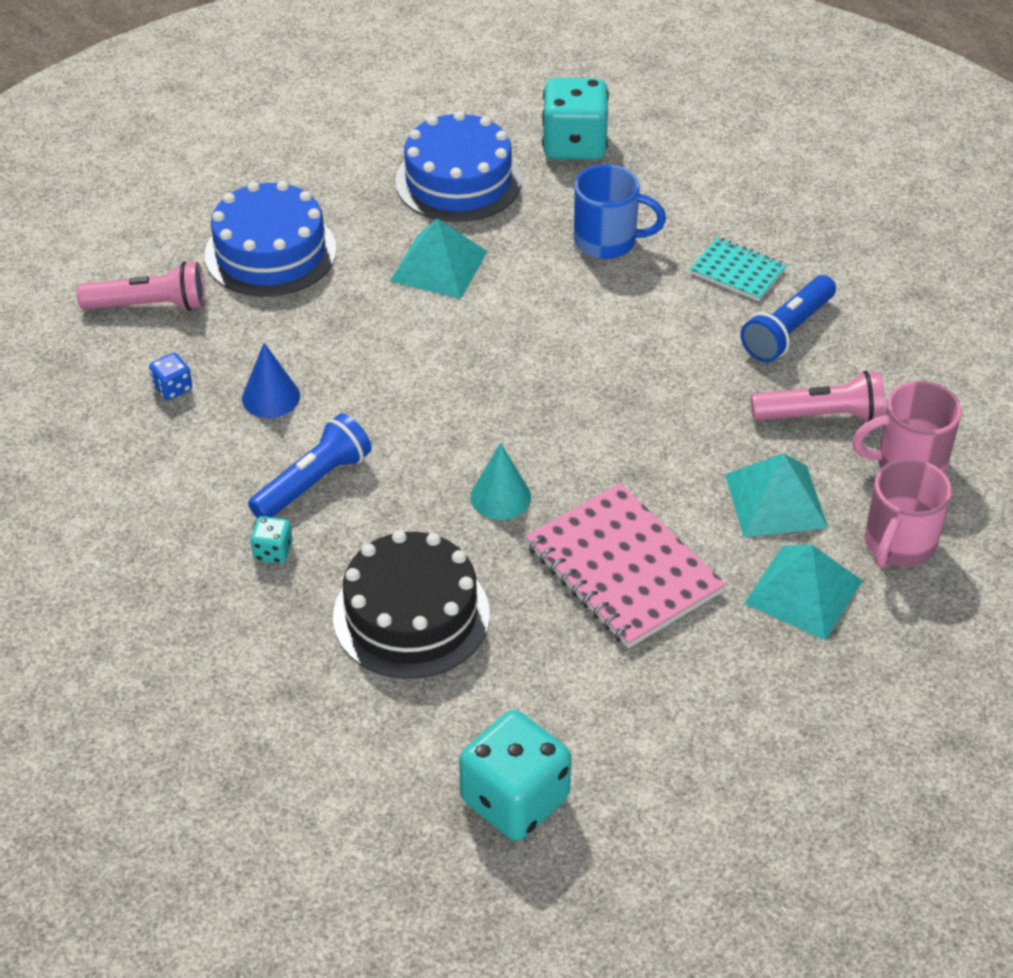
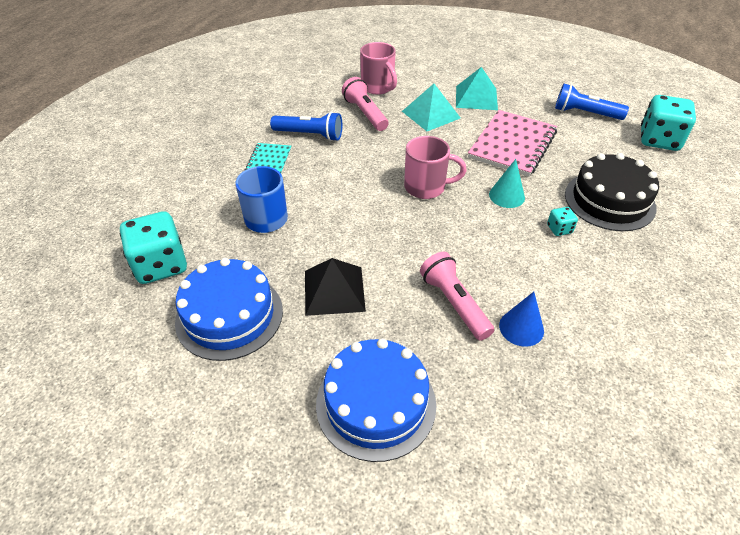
camera: 115 degrees left, 0 degrees up
(149, 305) = (493, 463): pink flashlight -> pink flashlight (454, 303)
(173, 388) = (561, 392): blue dice -> none
(273, 551) = (630, 270): turquoise dice -> turquoise dice (559, 229)
(313, 482) = (568, 274): blue flashlight -> blue flashlight (585, 113)
(439, 266) = (334, 290): turquoise pyramid -> black pyramid
(898, 544) = (428, 81): pink mug -> pink mug (426, 187)

